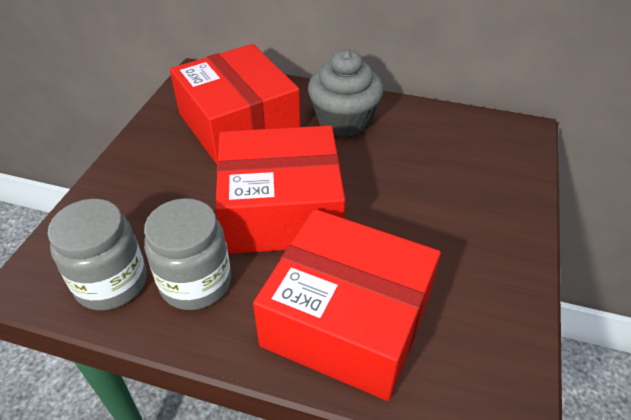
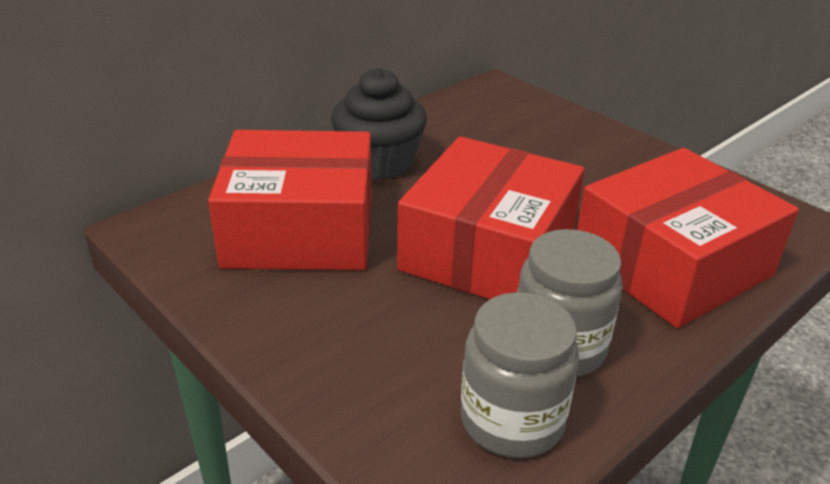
camera: 60 degrees left, 10 degrees down
(344, 121) = (379, 162): grey cupcake -> black cupcake

